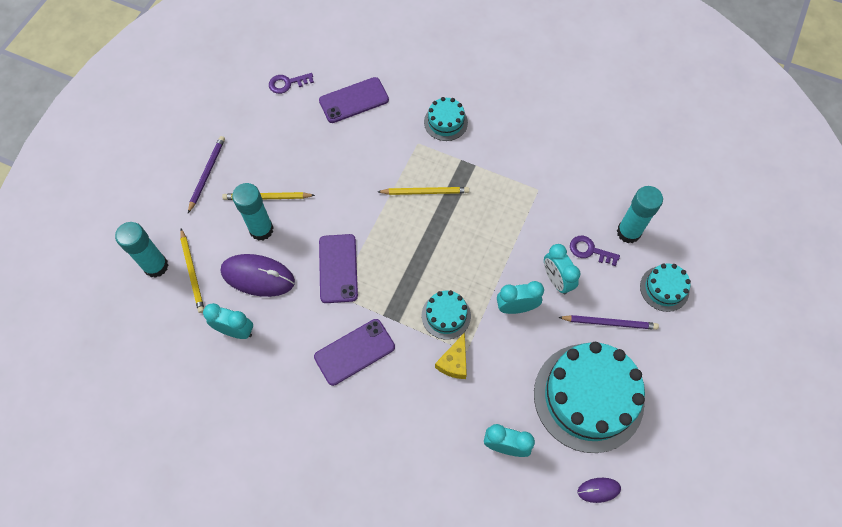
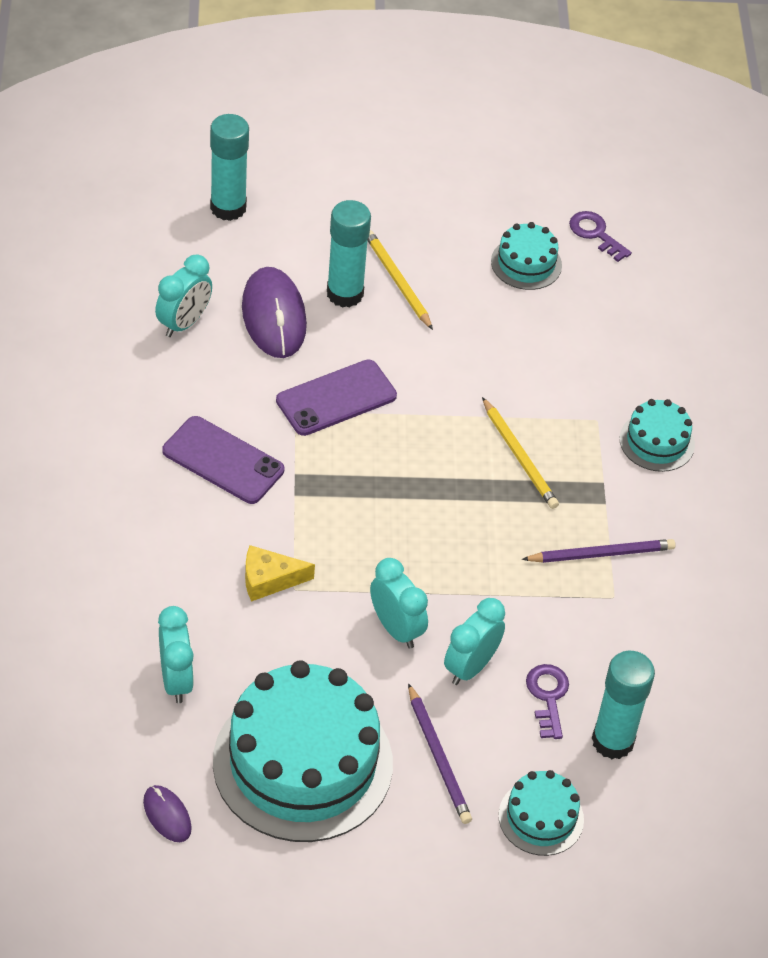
camera: 60 degrees right, 15 degrees down
(192, 272) = (241, 247): yellow pencil -> none
(207, 174) = (393, 204): purple pencil -> purple pencil (601, 554)
(235, 331) = (184, 323): turquoise clock -> turquoise clock turned 45 degrees clockwise
(354, 100) = (619, 319): purple phone -> none
(446, 315) = (335, 547): turquoise cake -> turquoise cake (526, 263)

